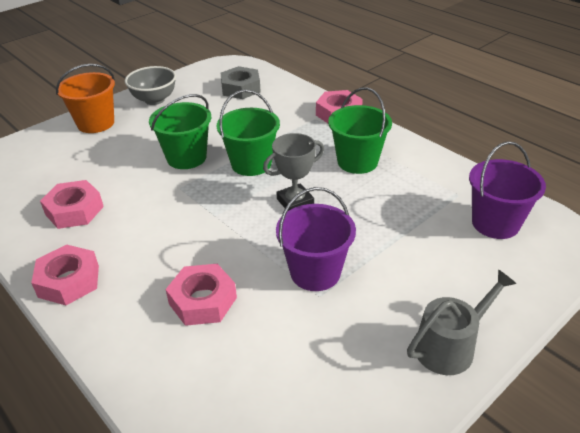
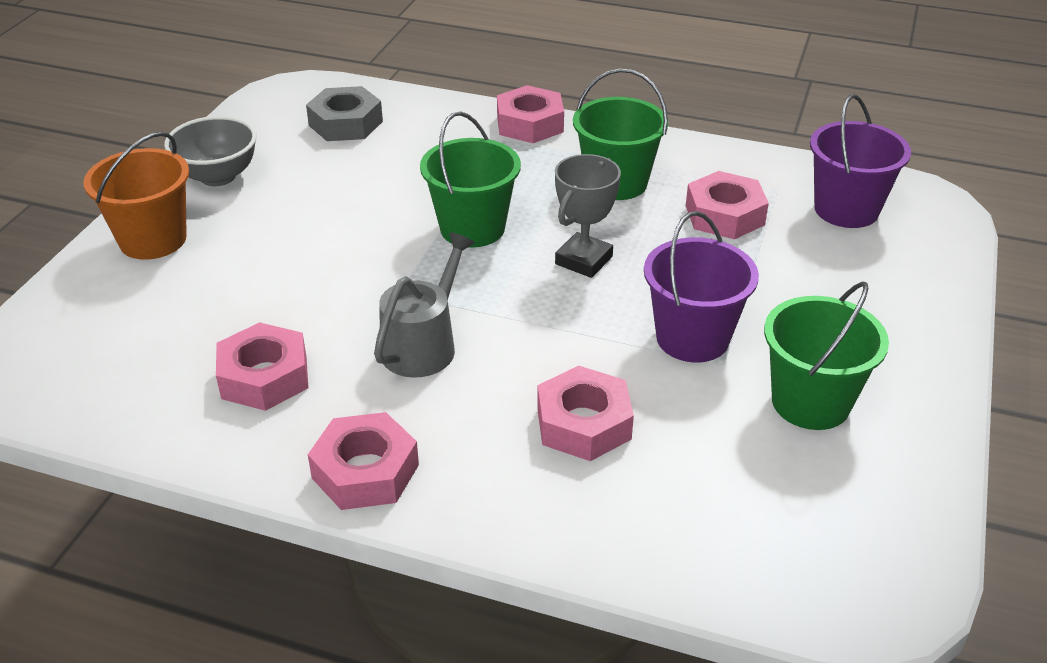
camera: 30 degrees left, 0 degrees up
(186, 157) = (365, 248): green bucket -> green bucket (810, 402)
(407, 201) = (724, 215): none -> pink nut
(450, 346) = (912, 363): grey watering can -> grey watering can (423, 345)

